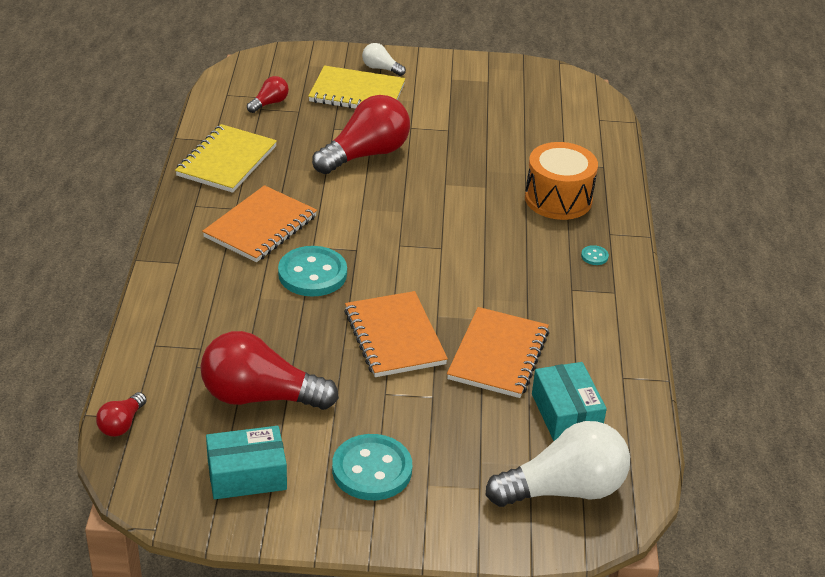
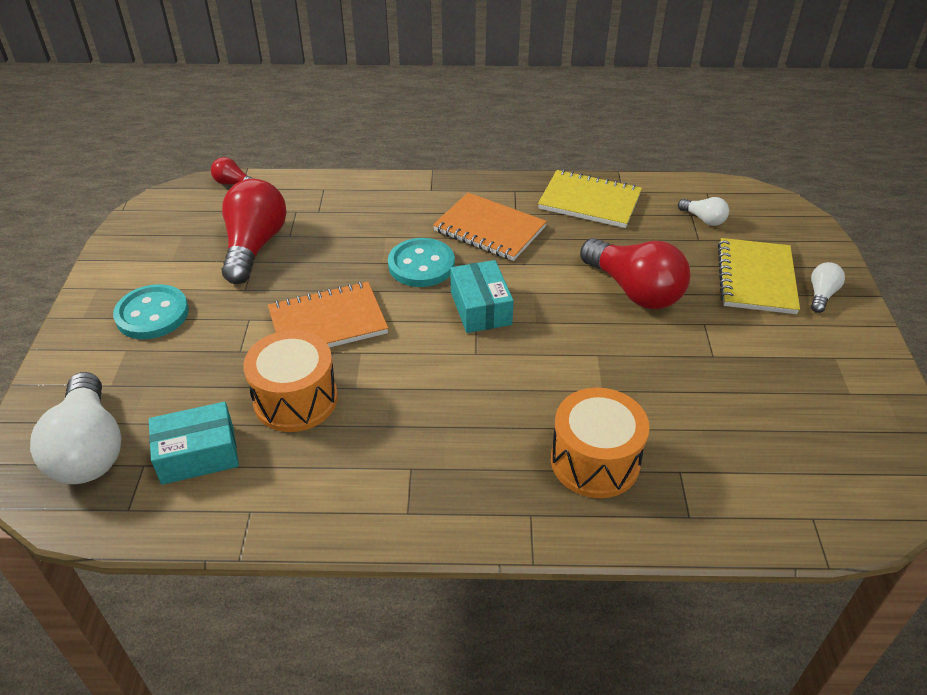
camera: 90 degrees right, 5 degrees up
(247, 475) = (165, 246): turquoise box -> turquoise box (480, 308)
(269, 103) = (703, 219): red light bulb -> white light bulb
(498, 355) = (295, 399): orange notebook -> orange drum
(594, 256) = (478, 494): turquoise button -> none

